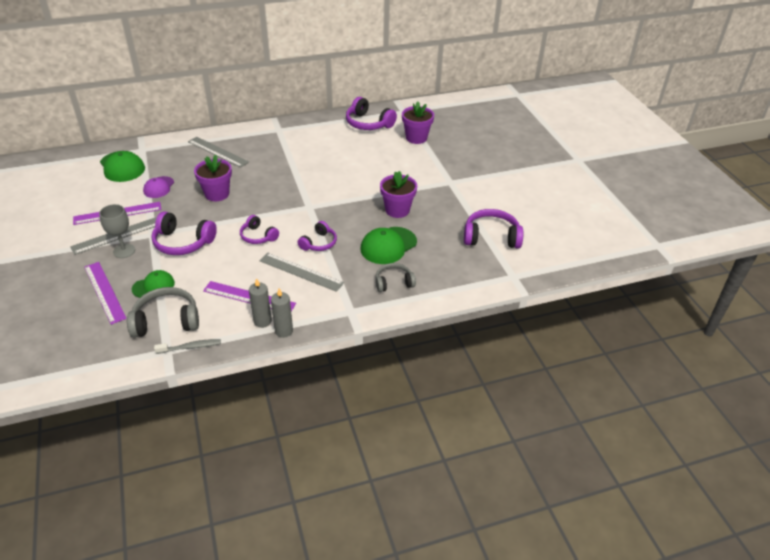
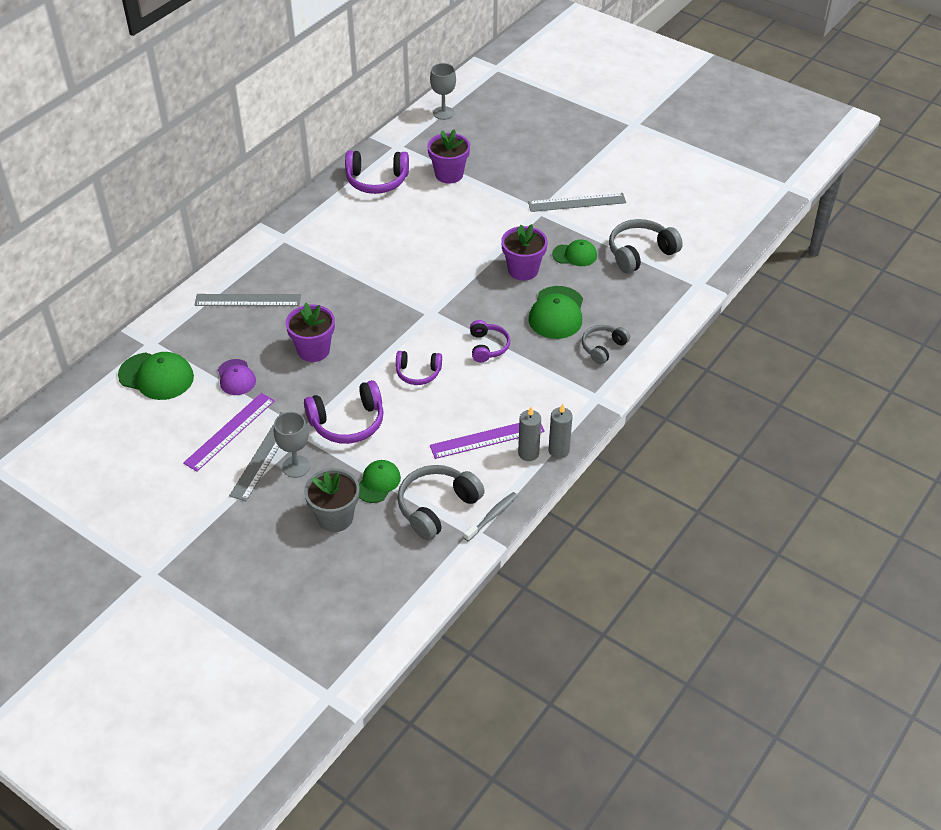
camera: 35 degrees left, 5 degrees up
(105, 292) = (335, 517): purple ruler -> grey flower pot
(301, 272) = (505, 385): grey ruler -> grey ruler (577, 202)
(443, 217) = (575, 255): none -> green cap
(453, 105) = (443, 113): none -> grey goblet
(491, 237) = (640, 253): purple headphones -> grey headphones

